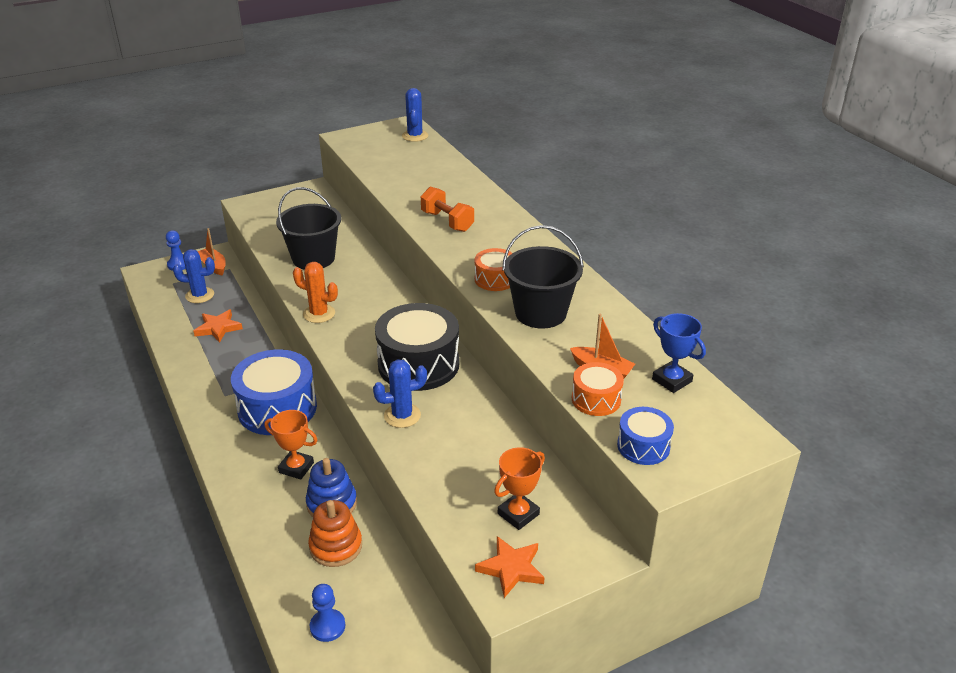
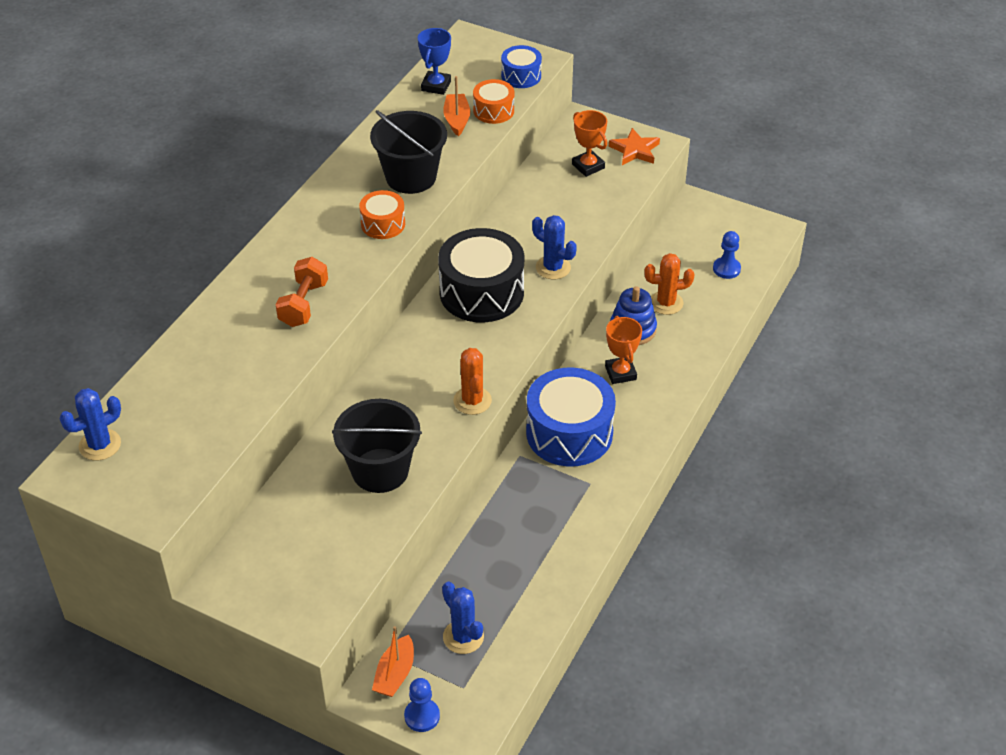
camera: 125 degrees left, 10 degrees up
(218, 328) = (503, 569): orange star -> none
(336, 546) = (666, 303): orange stacking toy -> orange cactus
(518, 514) = (588, 166): orange trophy -> orange trophy turned 45 degrees clockwise

